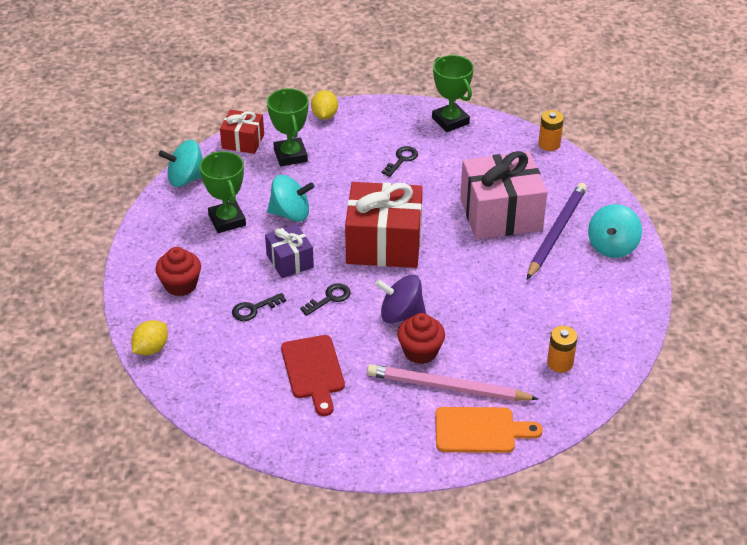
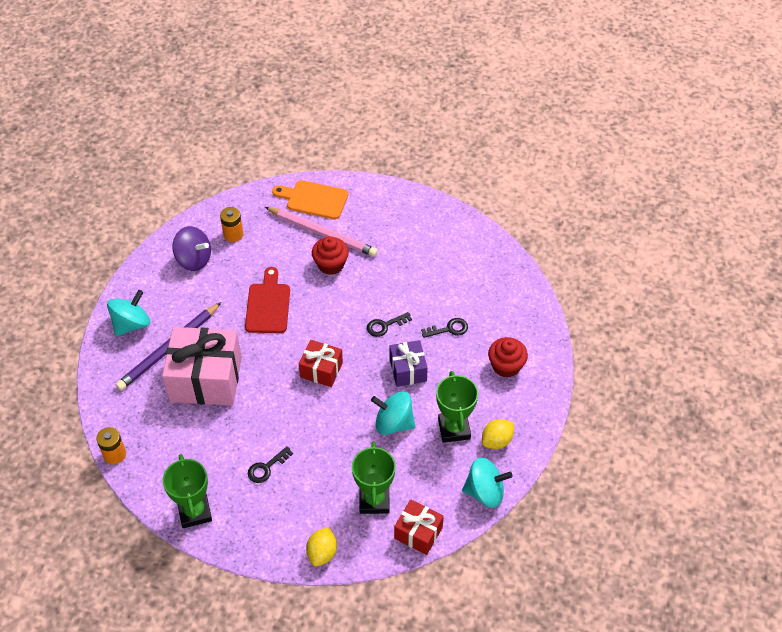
camera: 165 degrees left, 10 degrees up
(151, 349) = (536, 311): yellow lemon -> yellow lemon (497, 441)
(313, 371) = (415, 266): red cutting board -> red cutting board (268, 305)
(384, 244) = (321, 370): red gift -> red gift, size x0.53
(401, 314) = (333, 298): purple spinning top -> purple spinning top (194, 260)

